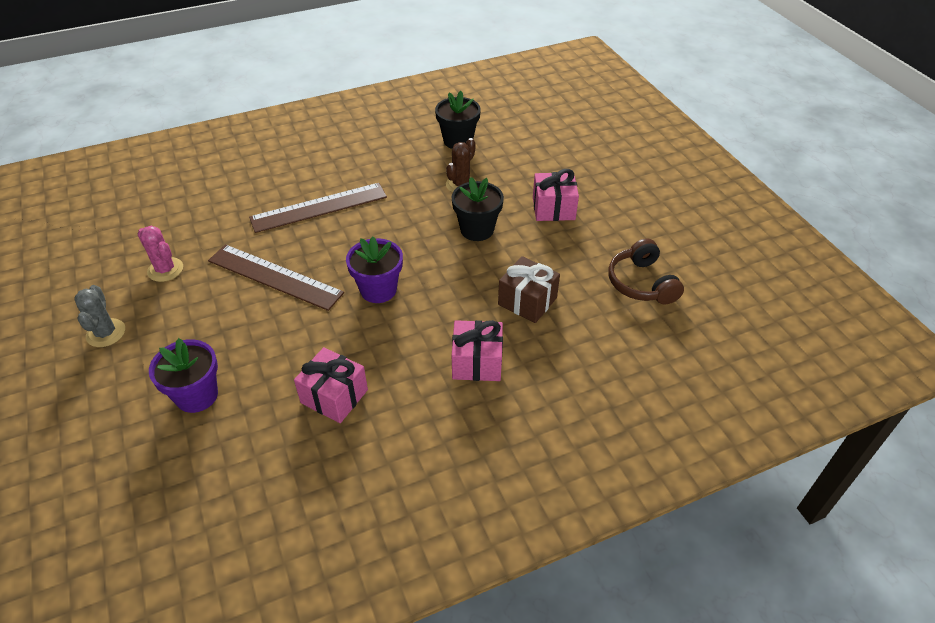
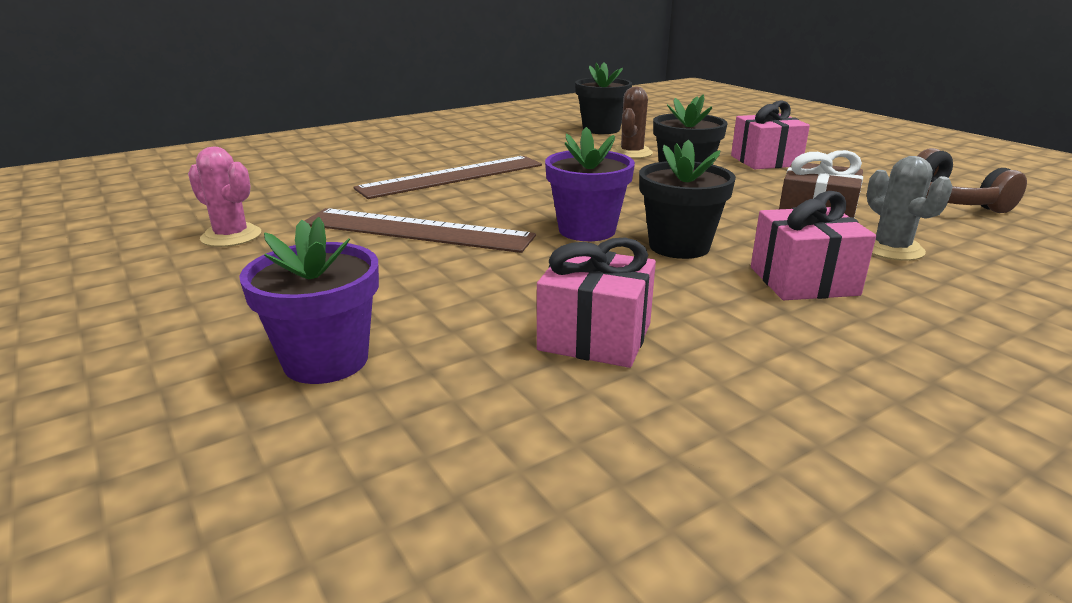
camera: 10 degrees left, 20 degrees down
(106, 333) = (127, 303): grey cactus -> grey cactus (891, 249)
(425, 316) = (679, 246): none -> black flower pot

